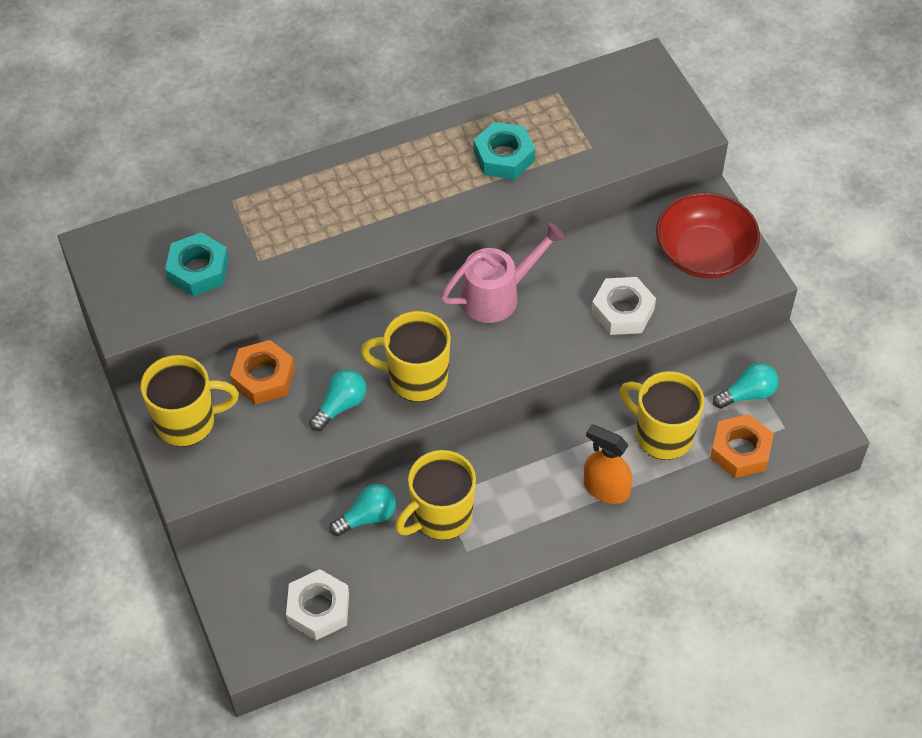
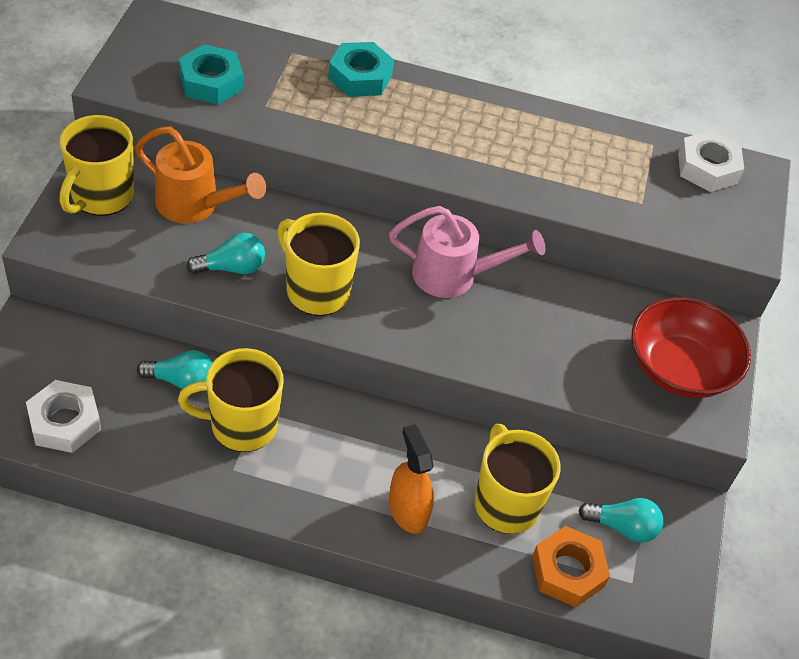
camera: 30 degrees right, 5 degrees down
(187, 422) = (101, 196): yellow mug -> yellow mug turned 90 degrees clockwise
(263, 377) = (195, 205): orange nut -> orange watering can
(504, 156) = (553, 161): turquoise nut -> turquoise nut (360, 76)
(622, 311) = (554, 363): white nut -> white nut (707, 168)

